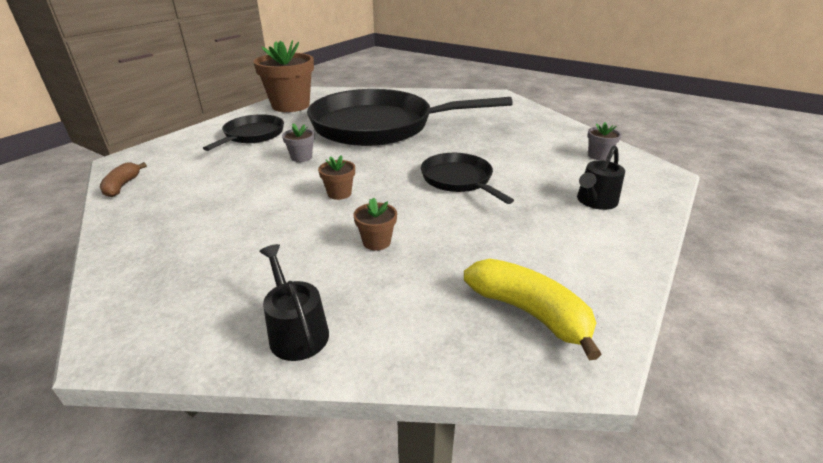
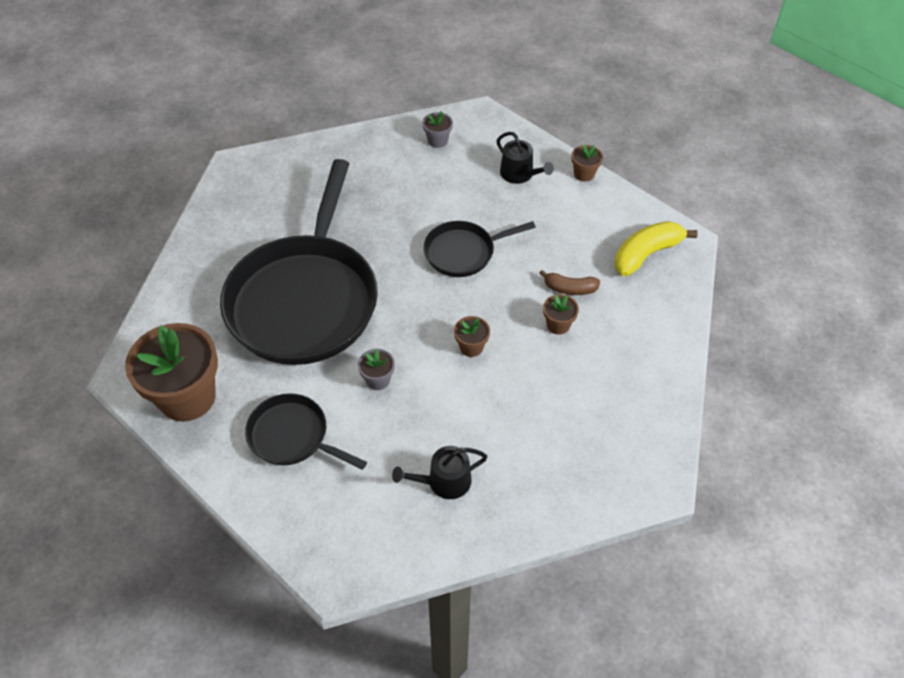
camera: 80 degrees left, 20 degrees up
(122, 186) = (412, 554): brown banana -> brown banana (570, 288)
(296, 331) = (655, 377): black watering can -> black watering can (444, 482)
(640, 246) = (584, 174): none -> brown flower pot

